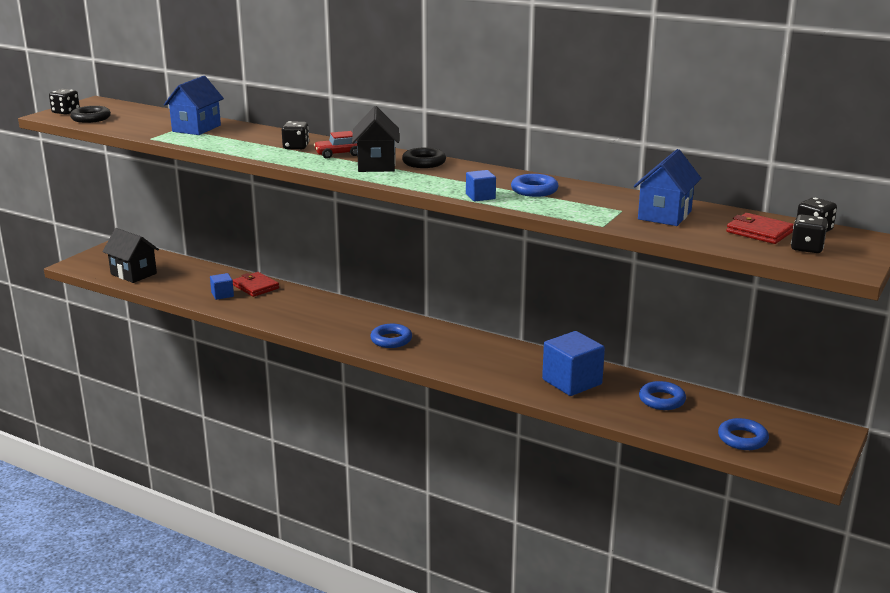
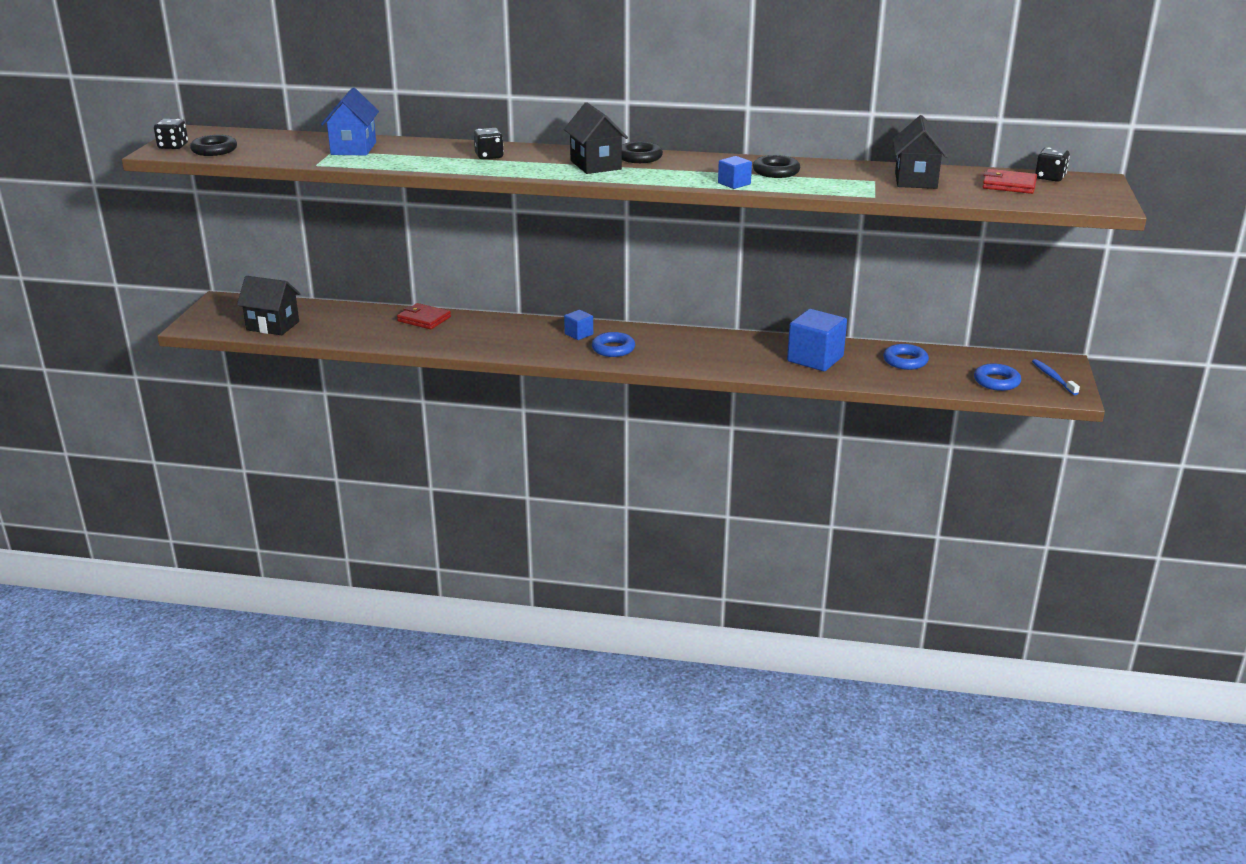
camera: 20 degrees left, 5 degrees up
(222, 295) = (395, 332): blue cube -> blue cube (579, 334)
(339, 154) = (543, 158): red car -> none
(534, 190) = (776, 172): blue ring -> black ring
(664, 215) = (915, 180): blue house -> black house
(807, 248) = (1060, 194): black dice -> none
(809, 446) = (1053, 378): none -> blue toothbrush

